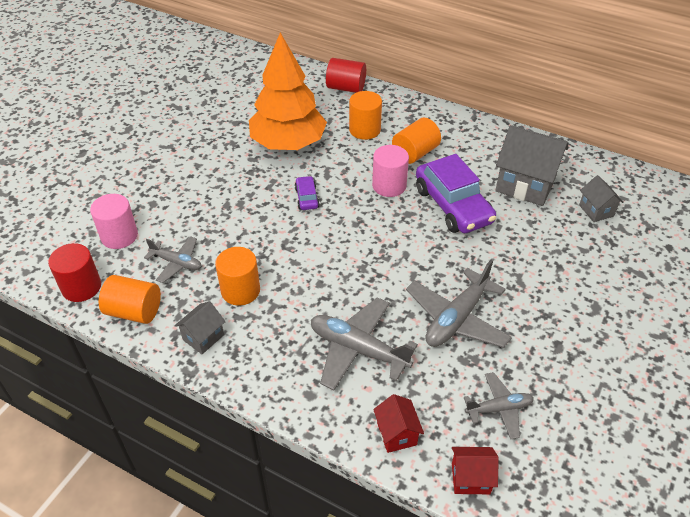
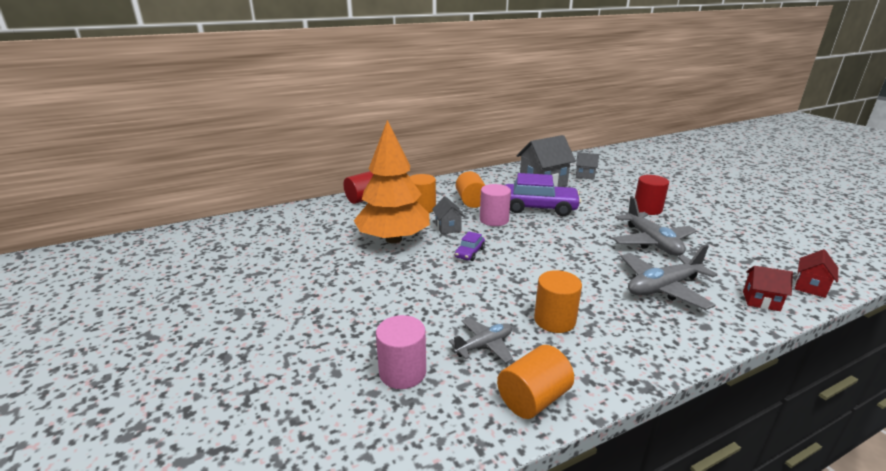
camera: 55 degrees left, 20 degrees down
(81, 287) = (458, 431): red cylinder -> red cylinder (647, 209)
(203, 337) = (603, 362): grey house -> grey house (448, 228)
(306, 198) = (469, 253): purple car -> purple car turned 90 degrees counterclockwise
(499, 409) = (745, 256): grey plane -> none

